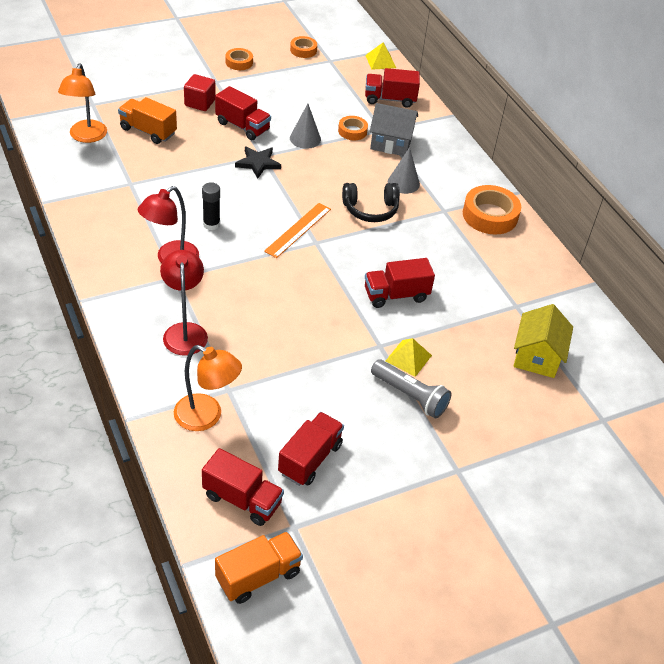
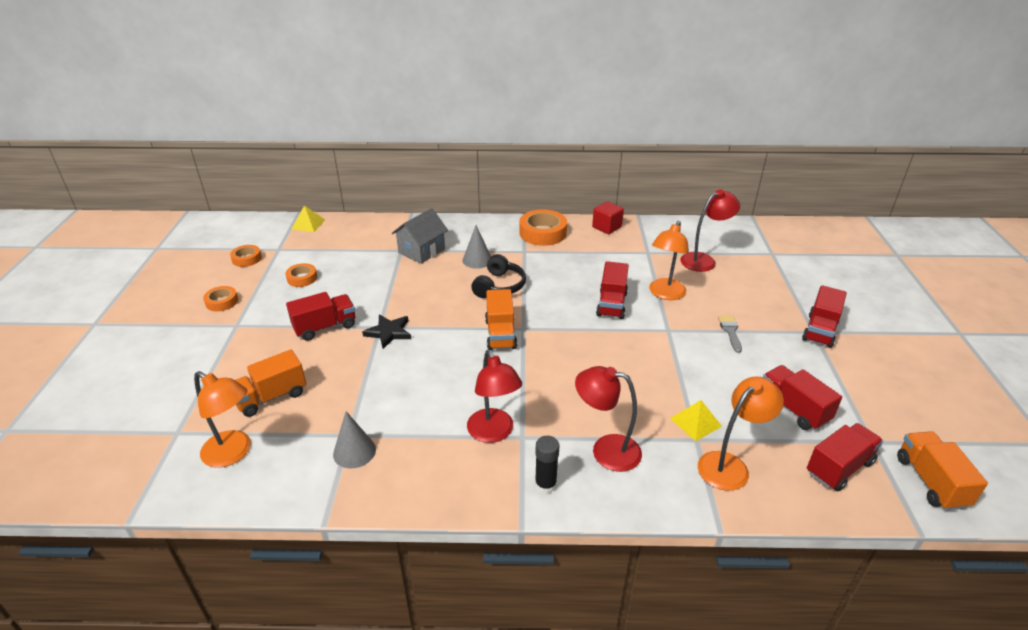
camera: 60 degrees left, 10 degrees down
(200, 103) = (260, 346): red cube -> red cube (607, 227)
(211, 224) = (457, 388): black glue stick -> black glue stick (545, 484)
(298, 230) = (500, 334): orange ruler -> orange truck
(305, 138) = (377, 294): grey cone -> grey cone (354, 451)
(352, 131) = (389, 266): orange tape -> orange tape (302, 278)
(390, 99) = (364, 235): red truck -> red truck (820, 330)
(408, 358) = (687, 319): yellow pyramid -> yellow pyramid (695, 422)
(410, 396) = (730, 331): grey flashlight -> grey brush
(443, 333) = (665, 294): none -> orange lamp
(537, 356) = (704, 260): yellow house -> red lamp

